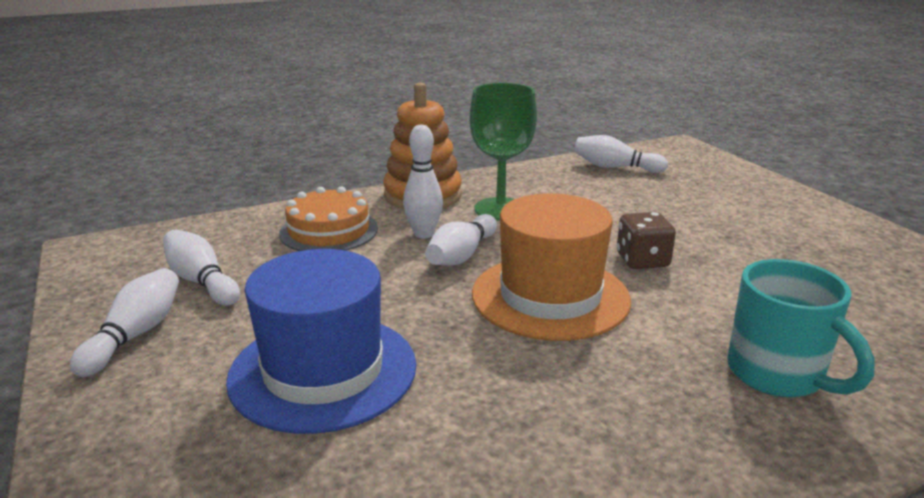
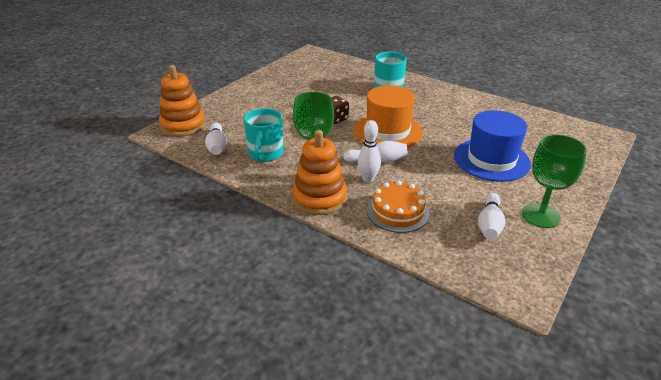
camera: 120 degrees left, 10 degrees up
(135, 335) = (540, 216): white bowling pin -> green goblet
(566, 188) = (265, 154): none -> turquoise mug
(694, 158) = (183, 125): none -> orange stacking toy

